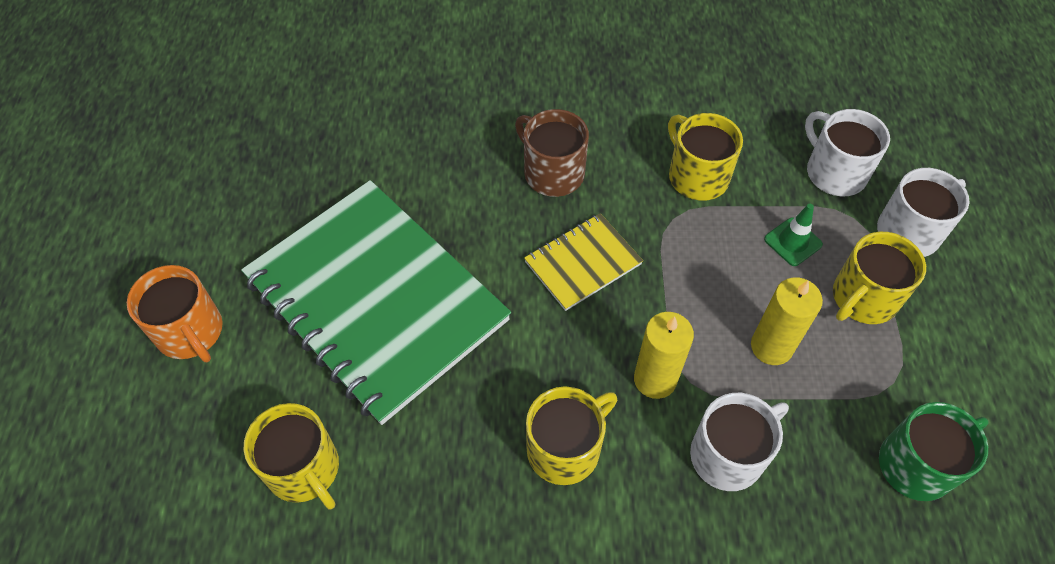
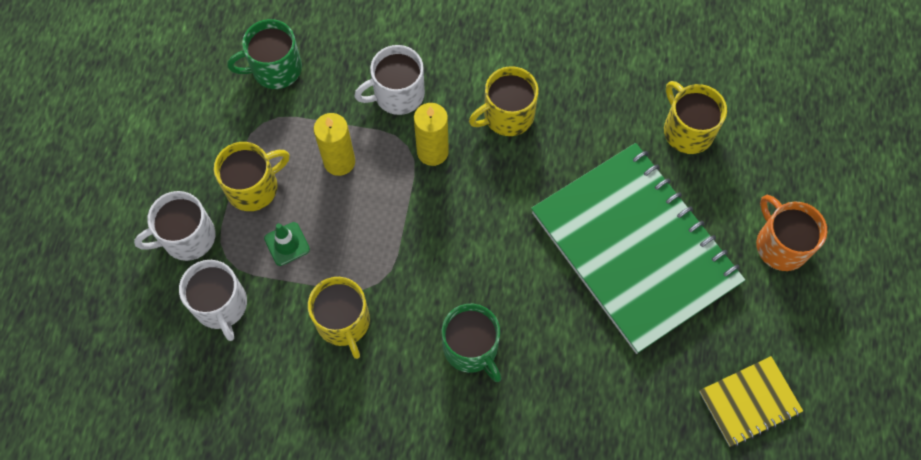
camera: 170 degrees left, 10 degrees up
(552, 173) = (471, 348): brown mug -> green mug
(582, 263) = (464, 253): yellow notebook -> yellow notebook (749, 402)

